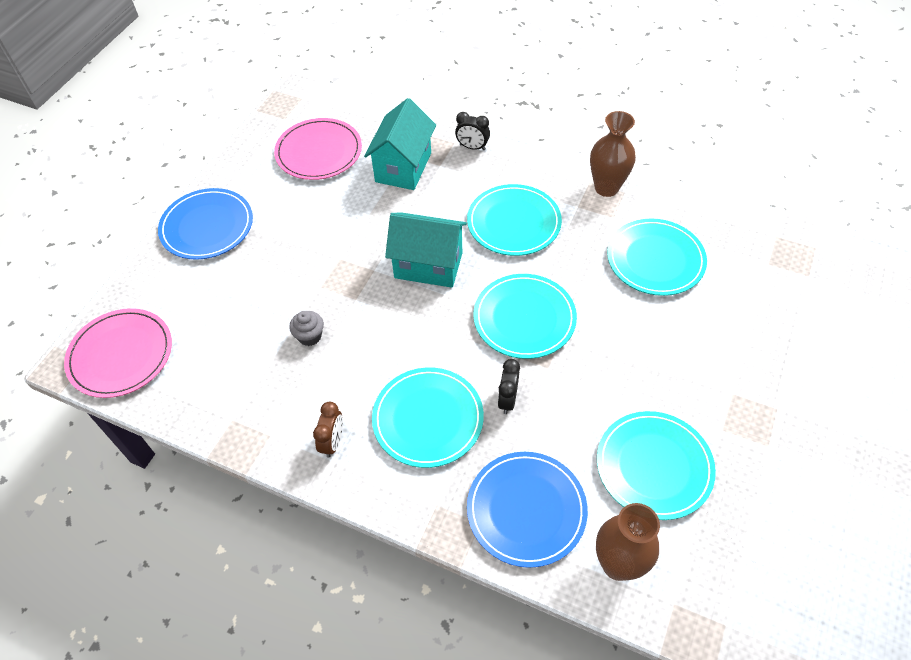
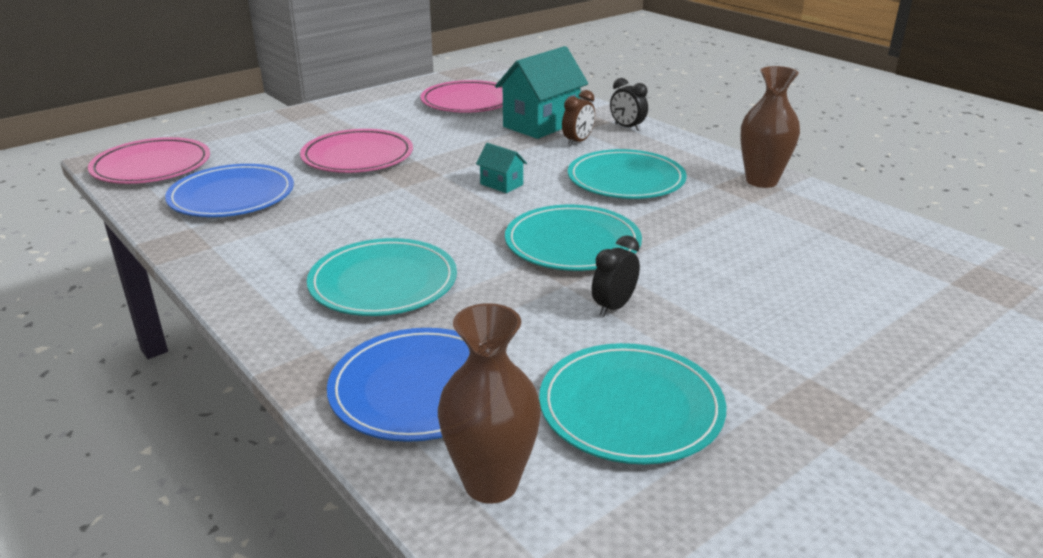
camera: 25 degrees right, 25 degrees down
(207, 226) = (318, 118): blue plate -> blue plate (232, 196)
(287, 271) = (357, 156): none -> pink plate
(310, 336) = (329, 197): grey cupcake -> none
(333, 442) = (265, 269): brown clock -> brown clock (577, 142)
(428, 265) = (501, 184): turquoise house -> turquoise house, size x0.47
(507, 400) = (490, 295): black clock -> black clock (614, 307)
(655, 259) = (782, 242): turquoise plate -> none

